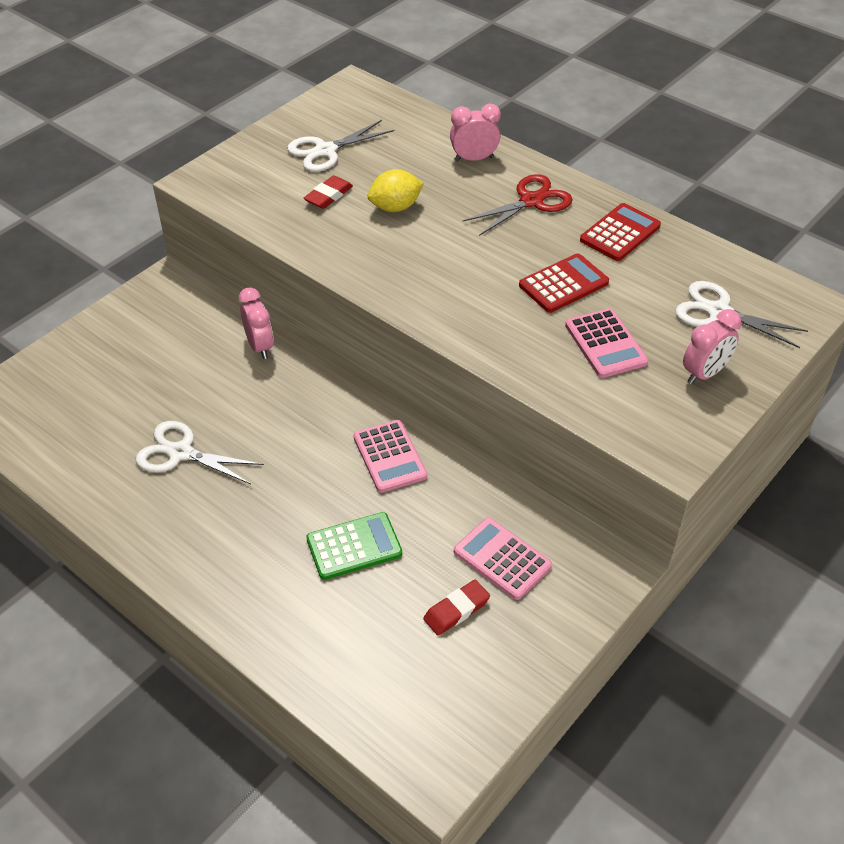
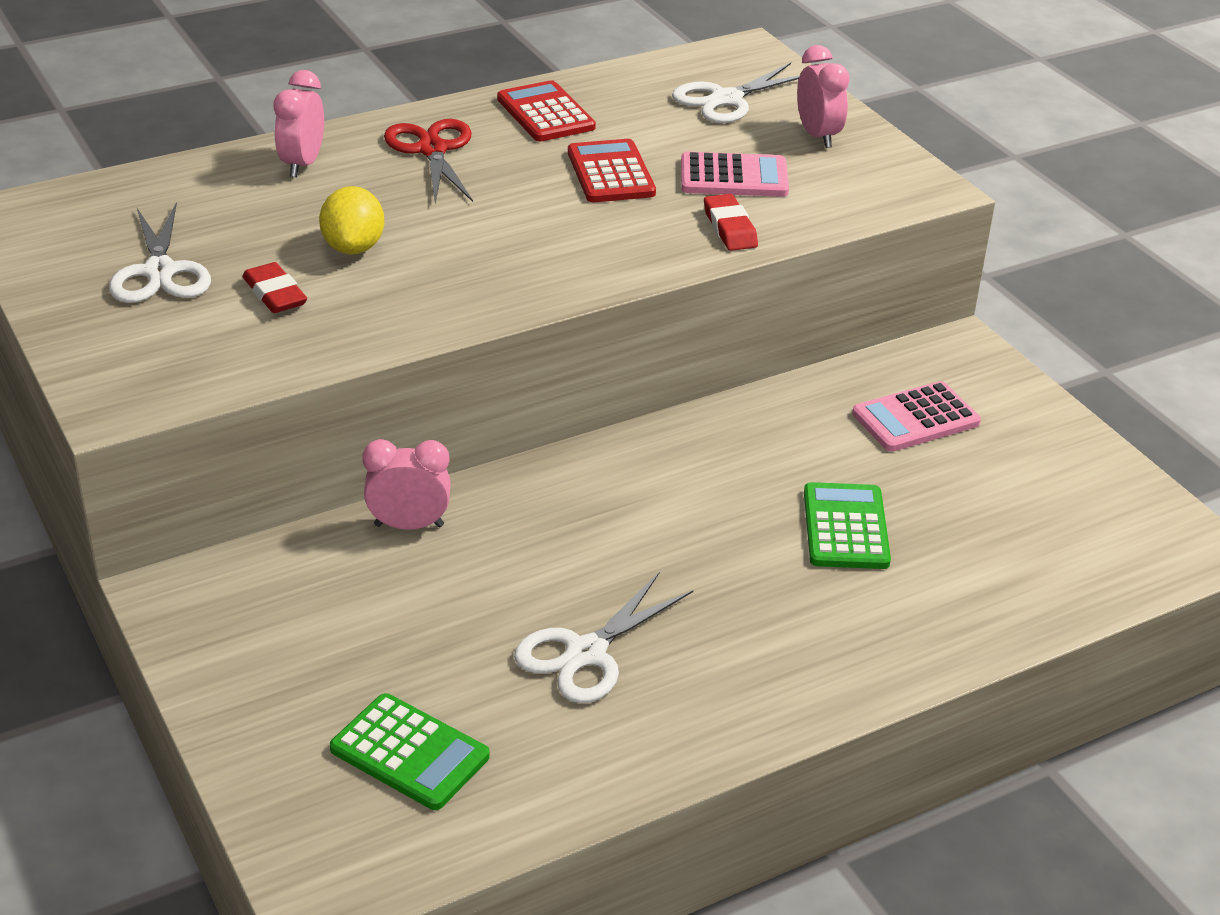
camera: 70 degrees left, 10 degrees down
(78, 407) = (409, 753): none -> green calculator
(389, 457) = (706, 460): pink calculator -> none
(456, 610) = (978, 472): red eraser -> red eraser (729, 228)

